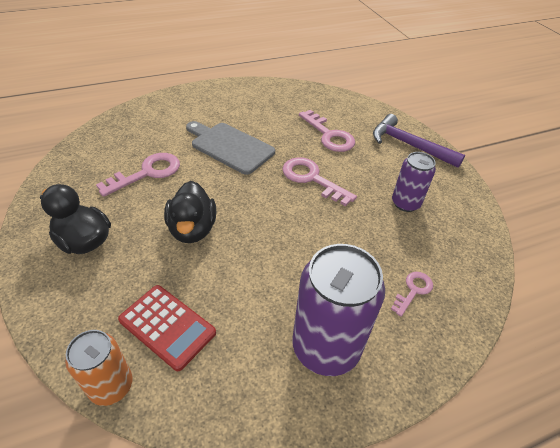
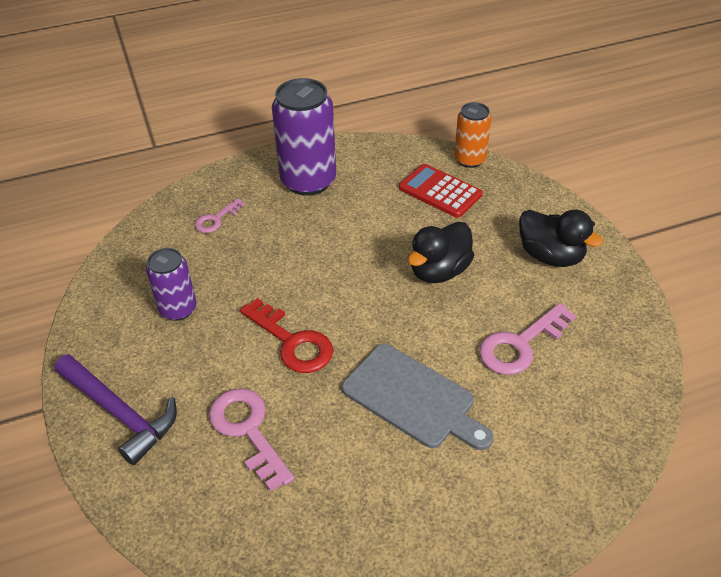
camera: 175 degrees left, 0 degrees up
(192, 229) = (439, 271): black duck -> black duck turned 135 degrees counterclockwise
(312, 179) = (292, 342): pink key -> red key

